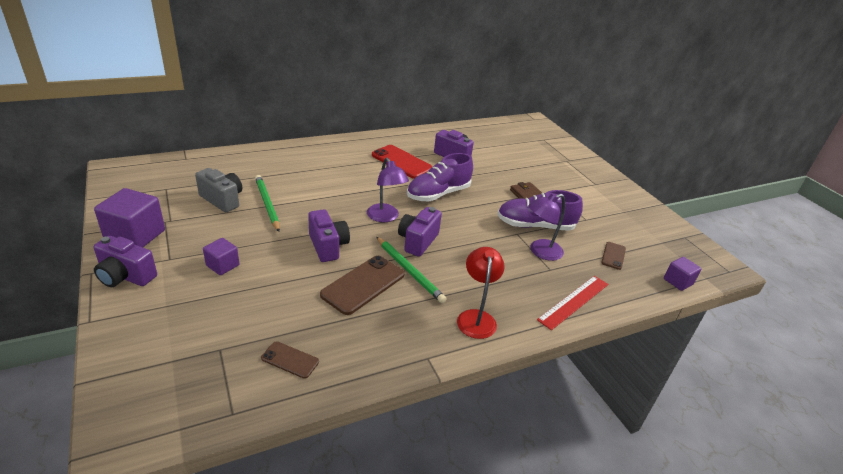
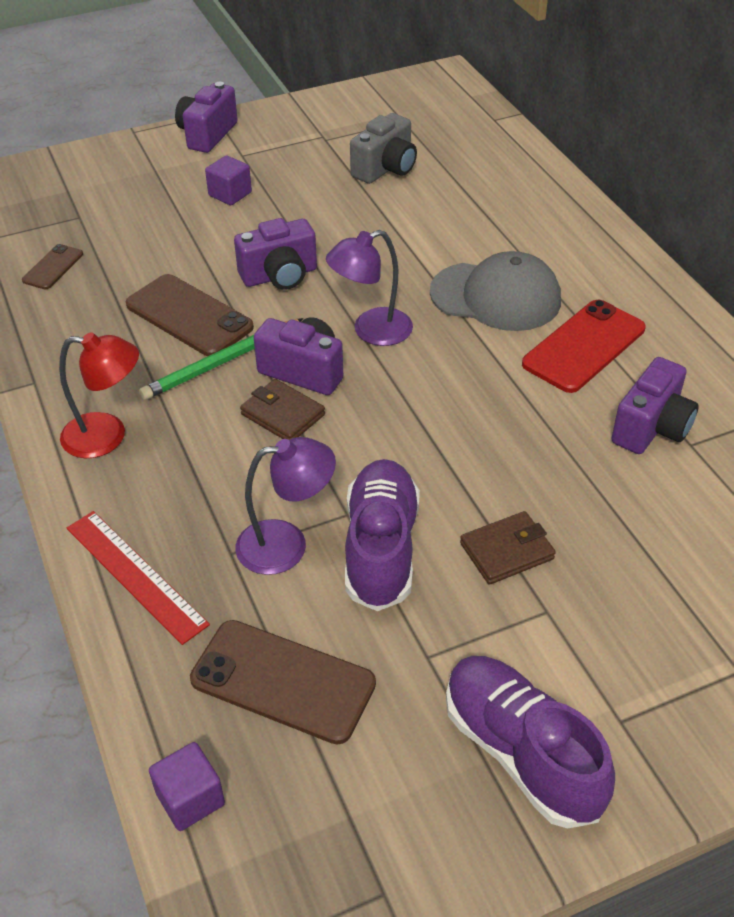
camera: 95 degrees right, 10 degrees up
(135, 236) = (287, 123): purple cube -> none
(267, 204) = (383, 208): green pencil -> none
(361, 178) = (496, 296): none -> grey cap
(438, 194) = (470, 399): purple shoe -> purple shoe (521, 752)
(452, 250) = (282, 414): none -> brown wallet
(540, 252) = (287, 544): purple lamp -> purple lamp turned 105 degrees clockwise
(613, 256) = (283, 681): brown phone -> brown phone, size x1.86

